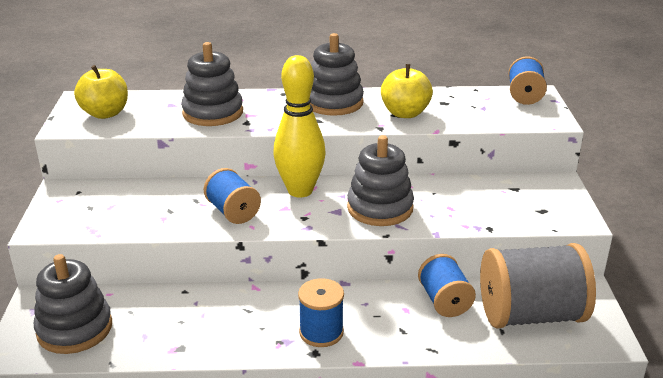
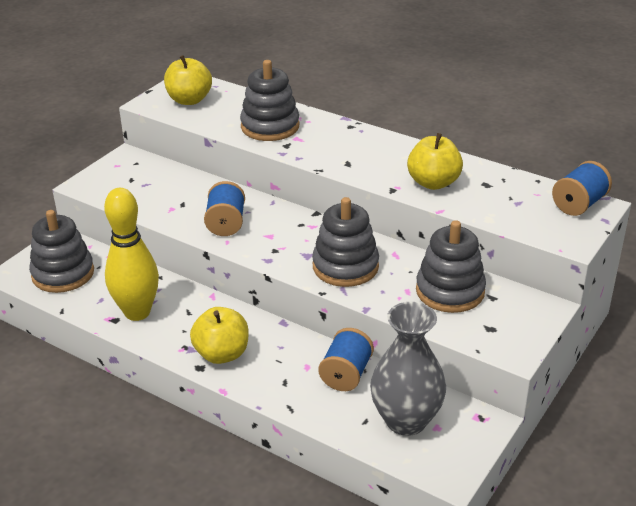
camera: 35 degrees right, 5 degrees up
(300, 190) = (298, 225): yellow bowling pin -> yellow bowling pin (137, 312)
(321, 332) = (222, 354): blue spool -> yellow apple
(334, 103) = (382, 150): grey stacking toy -> grey stacking toy (450, 291)
(530, 315) = (406, 420): grey spool -> grey vase

